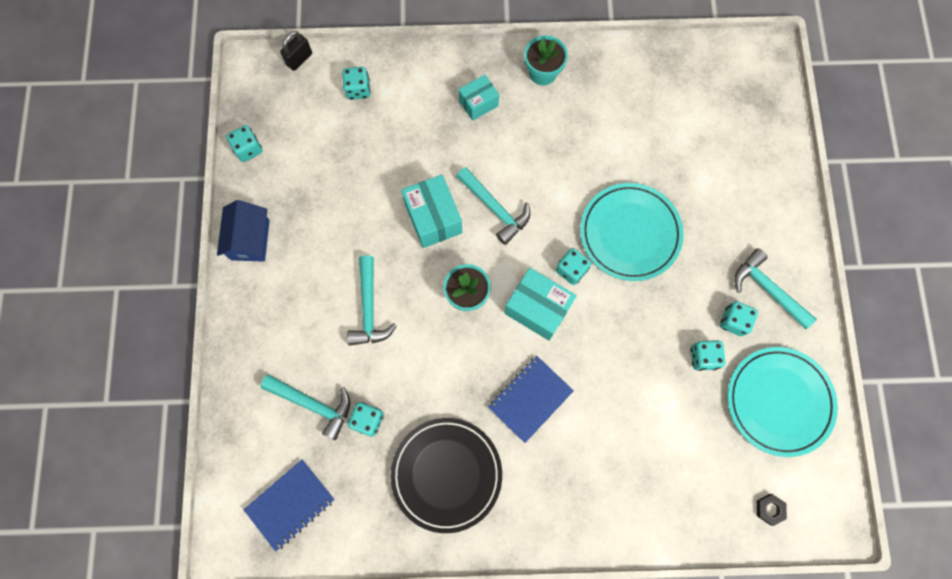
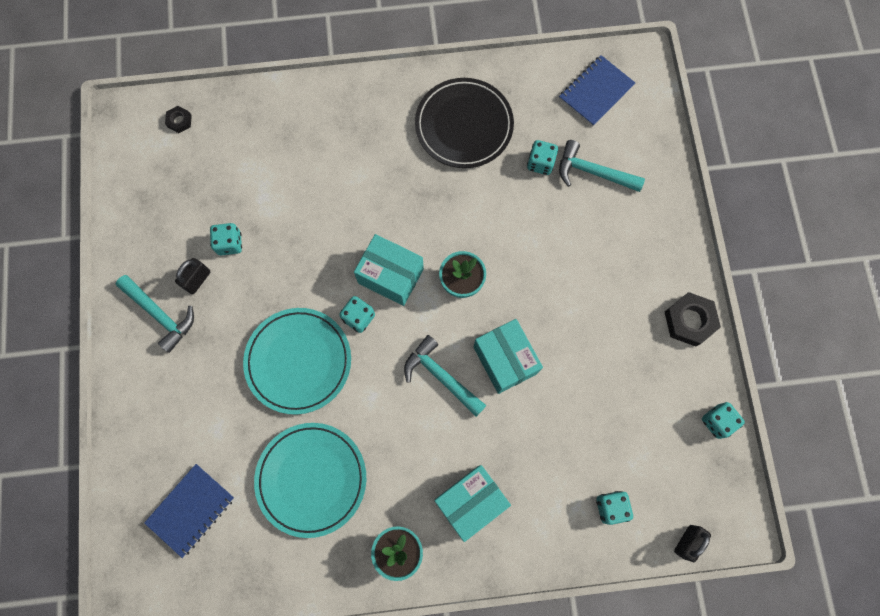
camera: 175 degrees right, 0 degrees up
(250, 240) = (689, 321): blue house -> black nut
(369, 308) = (556, 262): turquoise hammer -> none
(478, 103) = (470, 501): turquoise box -> turquoise box, size x1.58
(530, 399) = (393, 193): blue notebook -> blue notebook (191, 510)
(733, 321) = (197, 280): turquoise dice -> black padlock
(779, 401) = (161, 210): turquoise plate -> turquoise plate (311, 479)

